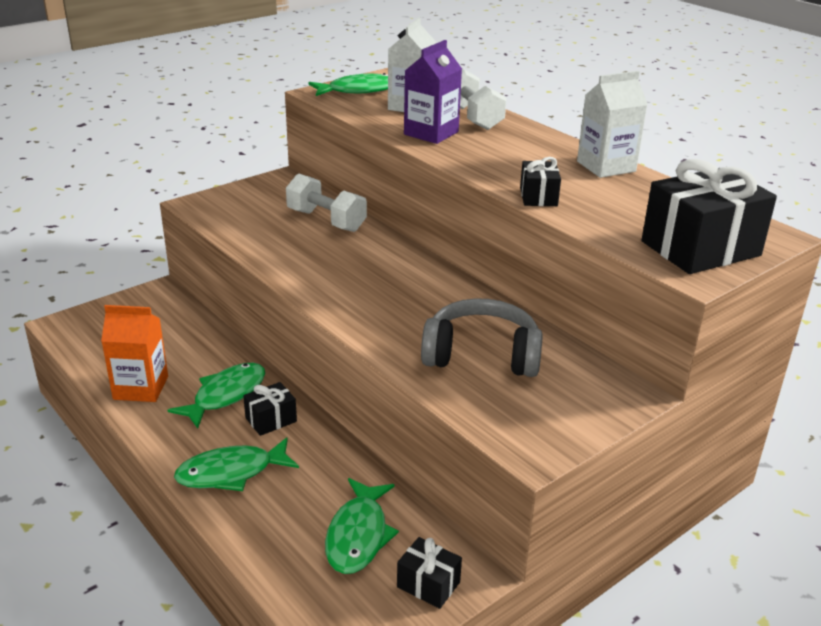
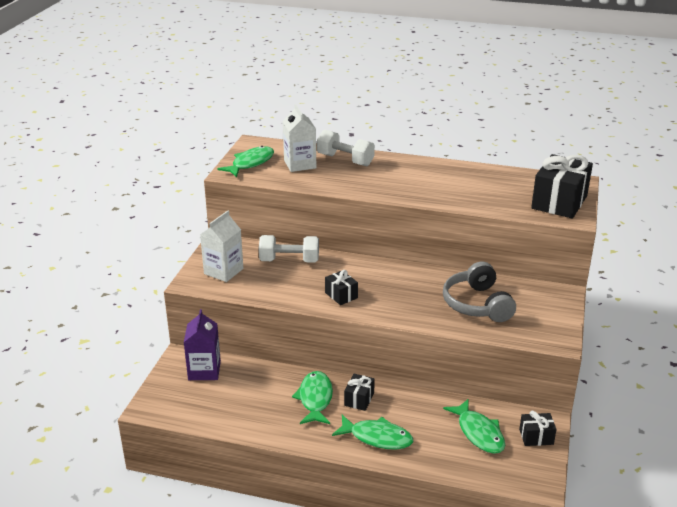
camera: 35 degrees left, 0 degrees up
(141, 388) = (259, 420): orange carton -> none
(231, 473) = (377, 437): green fish -> green fish turned 105 degrees counterclockwise
(431, 133) = (340, 180): purple carton -> purple carton (204, 370)
(481, 355) = (477, 304): grey headphones -> grey headphones turned 75 degrees counterclockwise
(538, 197) = (452, 201): black gift -> black gift (341, 295)
(606, 166) = (457, 169): white carton -> white carton (223, 271)

